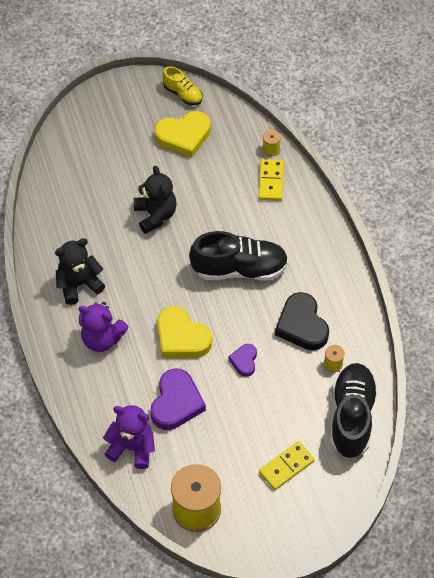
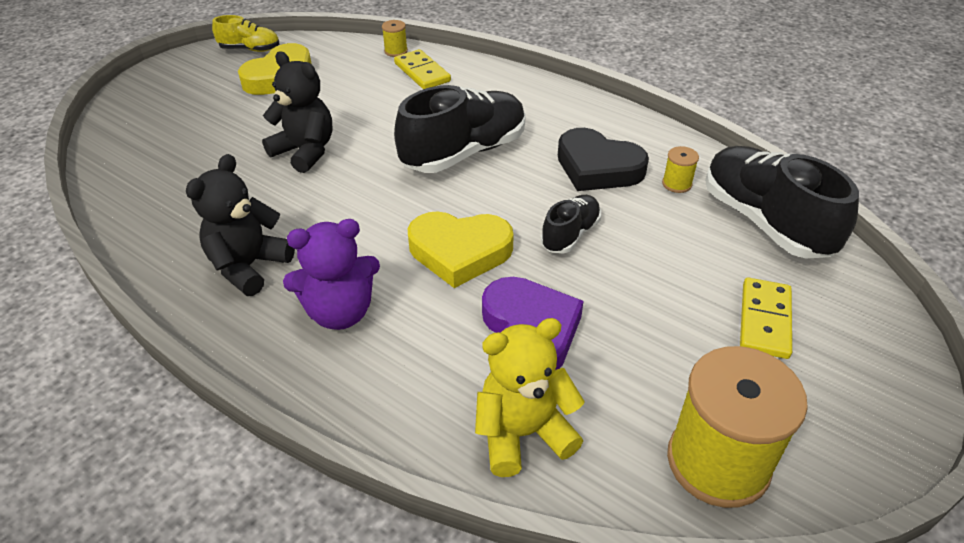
camera: 35 degrees left, 15 degrees down
(132, 447) = (523, 433): purple teddy bear -> yellow teddy bear
(244, 361) = (570, 234): purple heart -> black shoe

